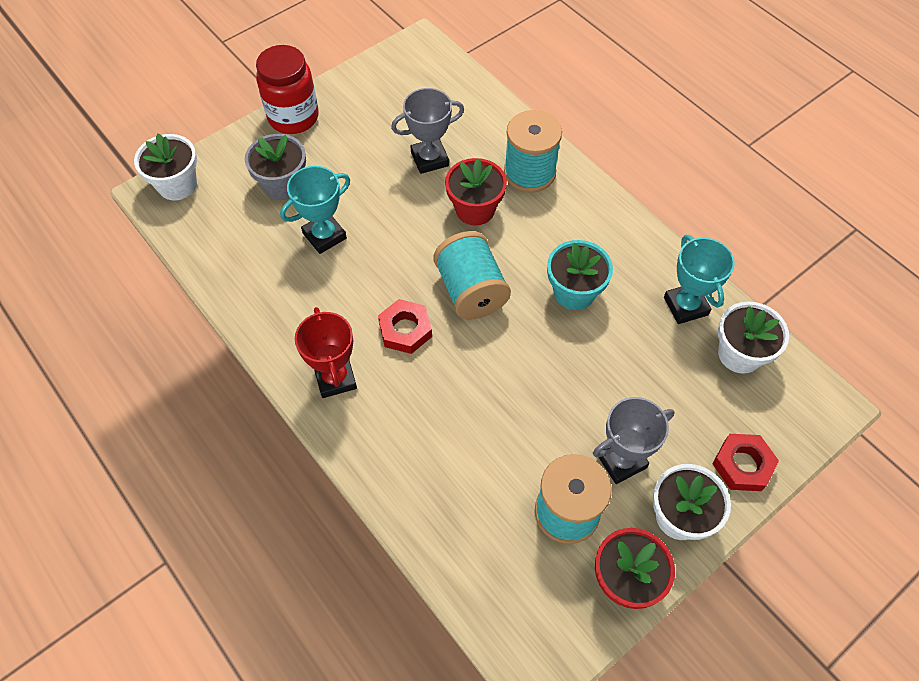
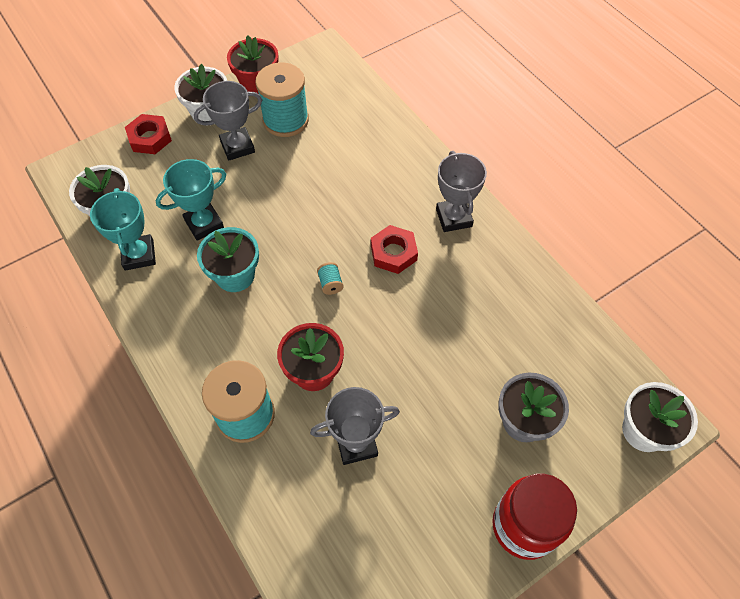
camera: 175 degrees left, 0 degrees up
(324, 236) = (472, 352): turquoise trophy -> turquoise trophy (204, 224)
(335, 378) = (454, 218): red trophy -> grey trophy
(471, 291) = (330, 283): turquoise spool -> turquoise spool, size x0.40

